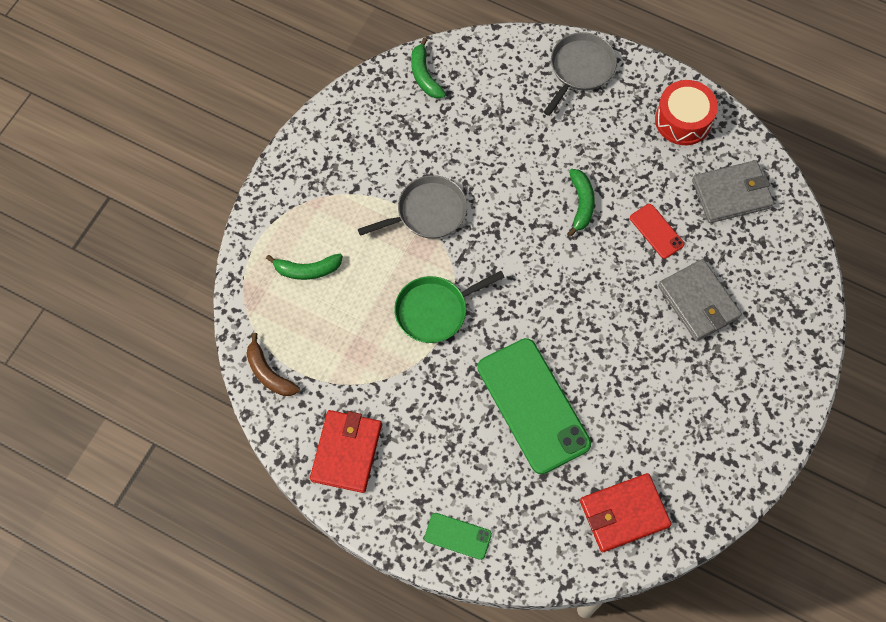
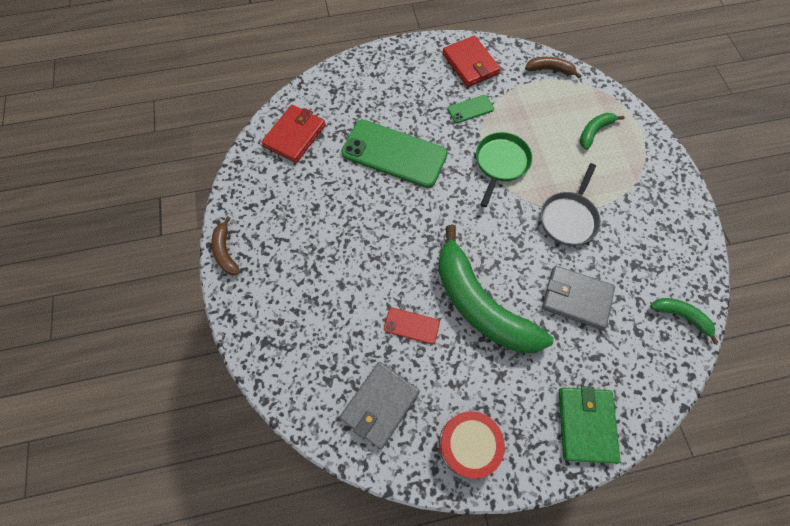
camera: 140 degrees right, 0 degrees up
(457, 536) = (376, 67): green phone -> green phone (470, 109)
(580, 69) = (586, 424): grey pan -> green wallet
(581, 204) = (480, 304): green banana -> green banana, size x2.27
(698, 302) = (342, 294): grey wallet -> grey wallet (576, 298)
(785, 428) = (226, 251): none -> brown banana

